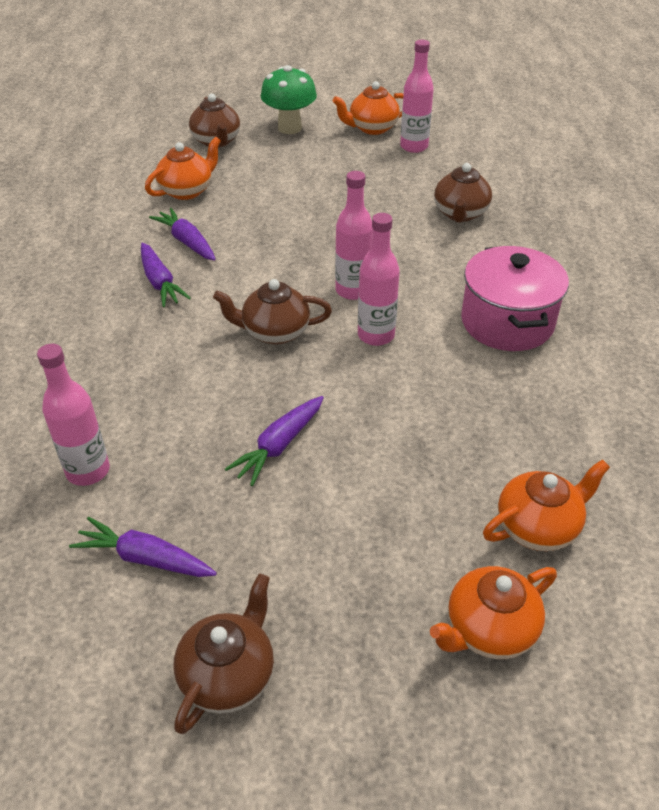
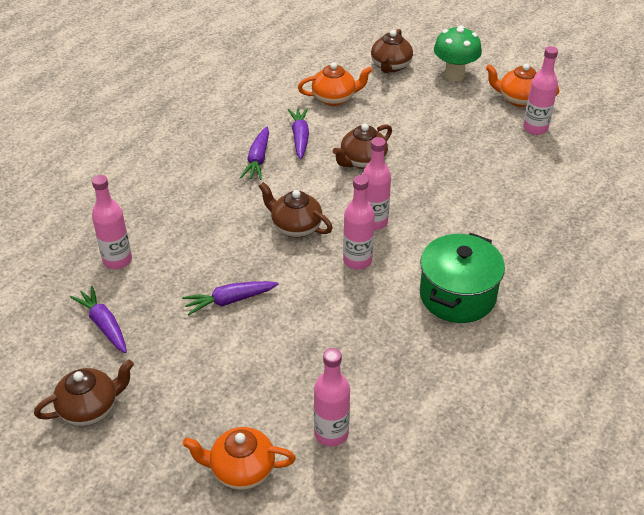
camera: 35 degrees right, 0 degrees up
(460, 214) = (512, 199): brown teapot -> brown teapot (362, 161)
(507, 322) = (457, 295): pink pot -> green pot
(538, 527) = (331, 433): orange teapot -> pink bottle

